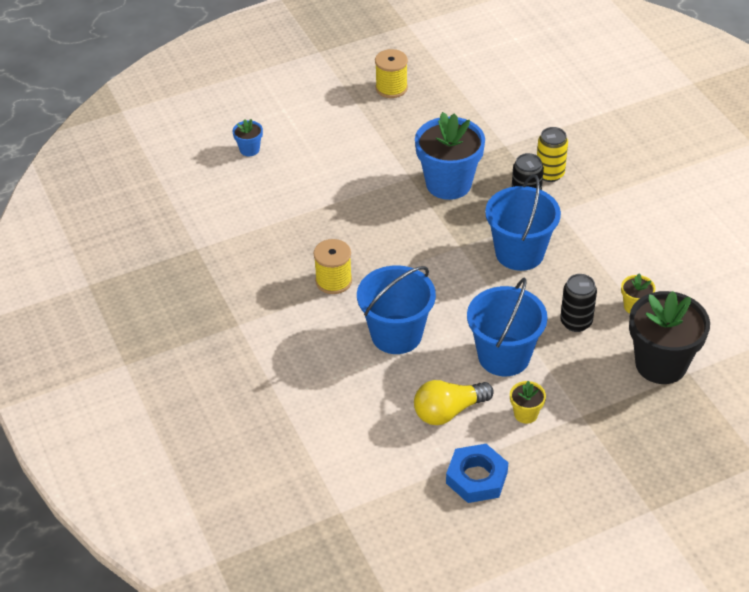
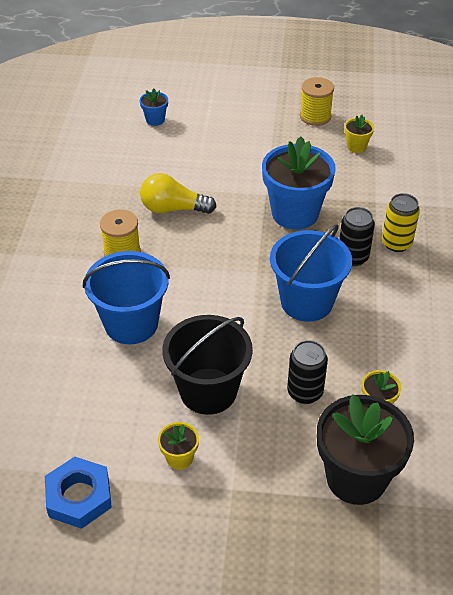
camera: 30 degrees right, 0 degrees up
(448, 411) = (112, 417): yellow light bulb -> yellow light bulb (173, 209)
(450, 102) = (356, 147): none -> yellow flower pot
(504, 356) = (208, 391): blue bucket -> black bucket

